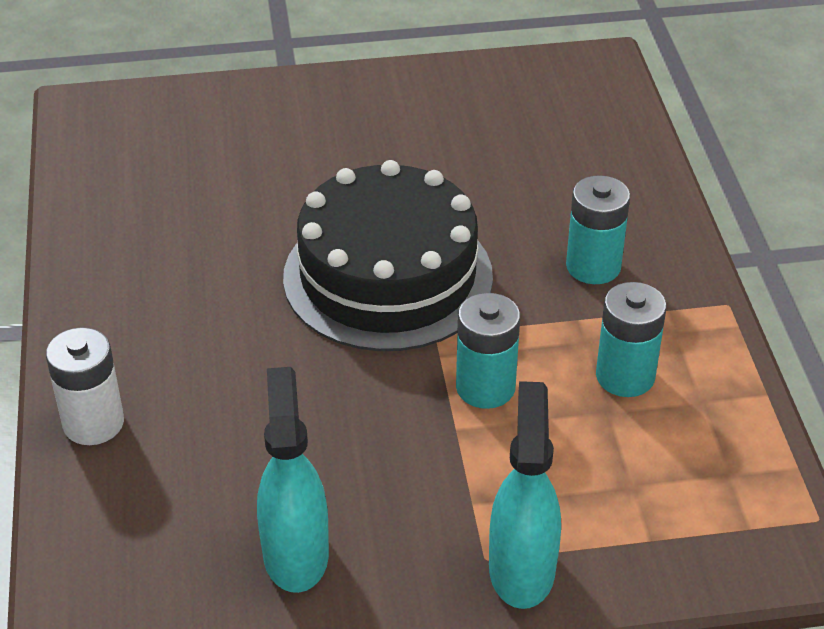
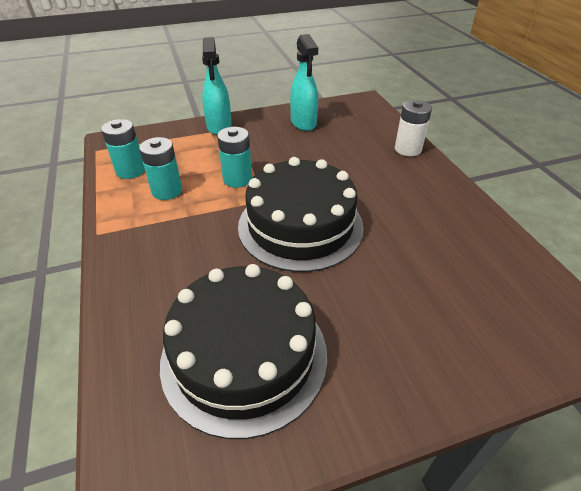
camera: 170 degrees right, 0 degrees up
(496, 135) = (244, 355): none -> black cake
(593, 266) = (175, 247): turquoise battery -> turquoise battery (130, 171)

